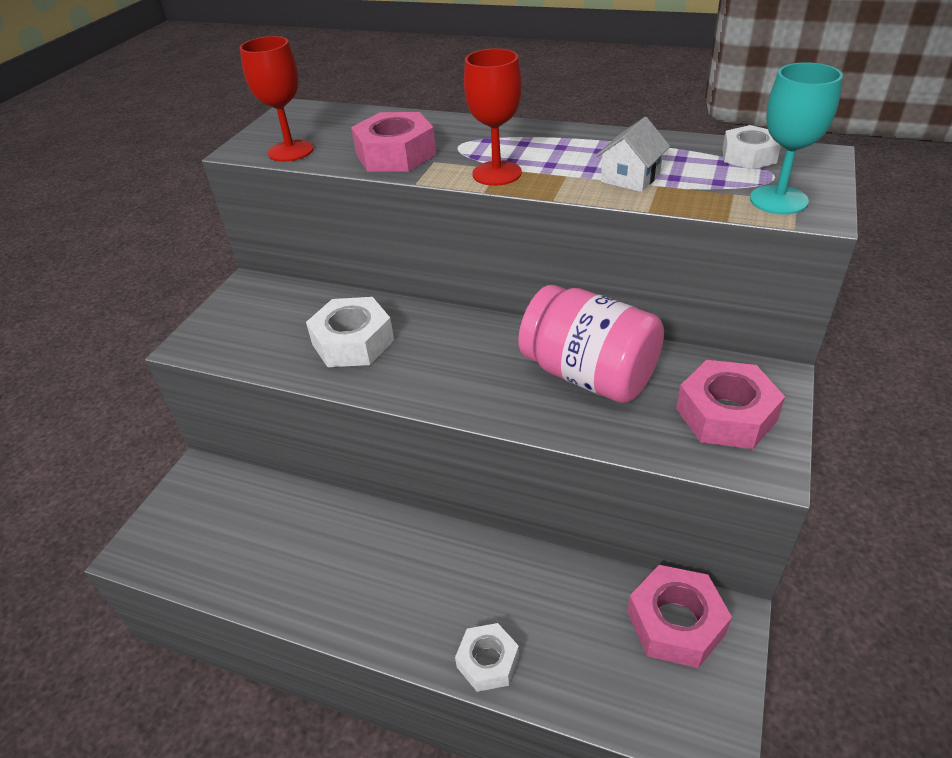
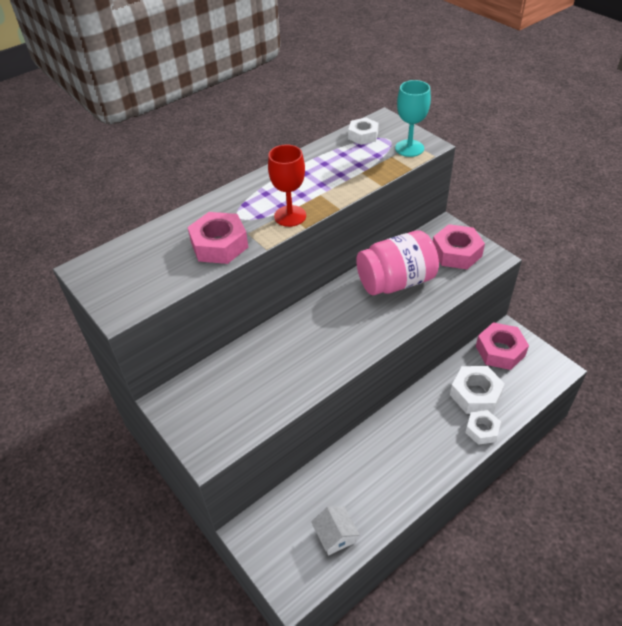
camera: 60 degrees left, 5 degrees up
(290, 151) = (155, 289): red goblet -> none
(353, 342) = (285, 365): white nut -> white nut (475, 394)
(630, 178) = (345, 176): white house -> white house (335, 536)

